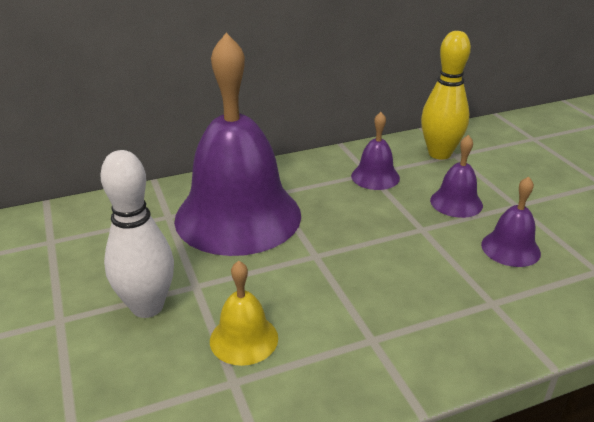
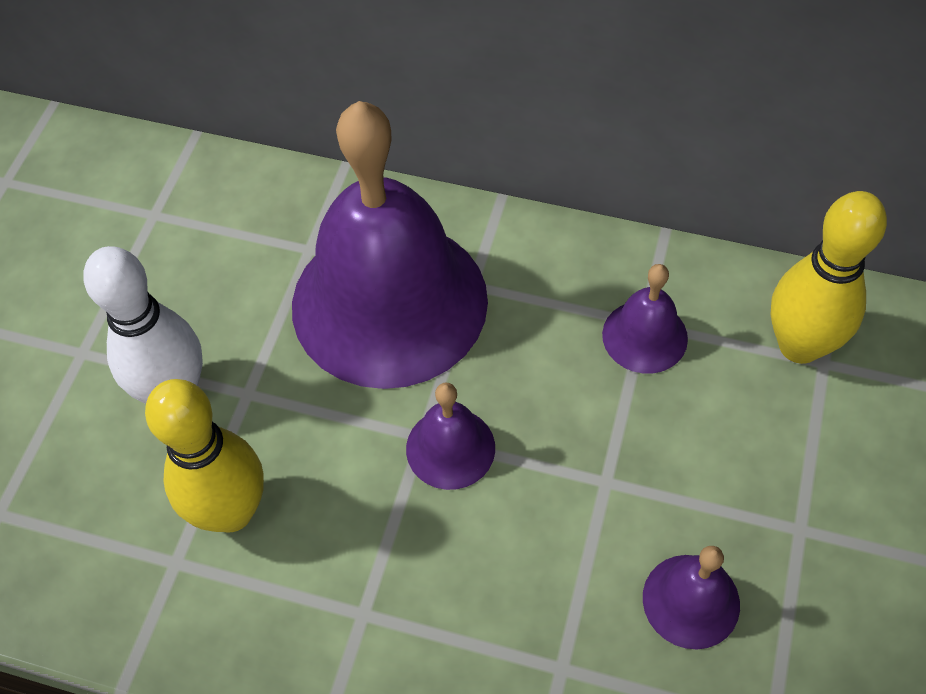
camera: 40 degrees right, 25 degrees up
(244, 339) = (231, 511): yellow bell -> yellow bowling pin
(456, 202) = (710, 464): purple bell -> purple bell (450, 448)

